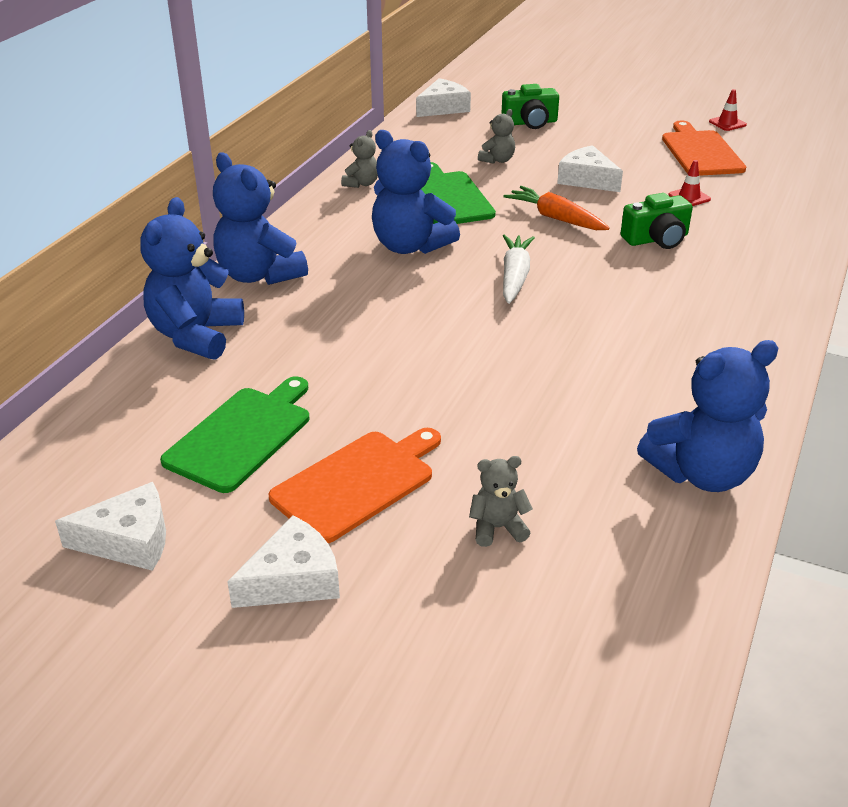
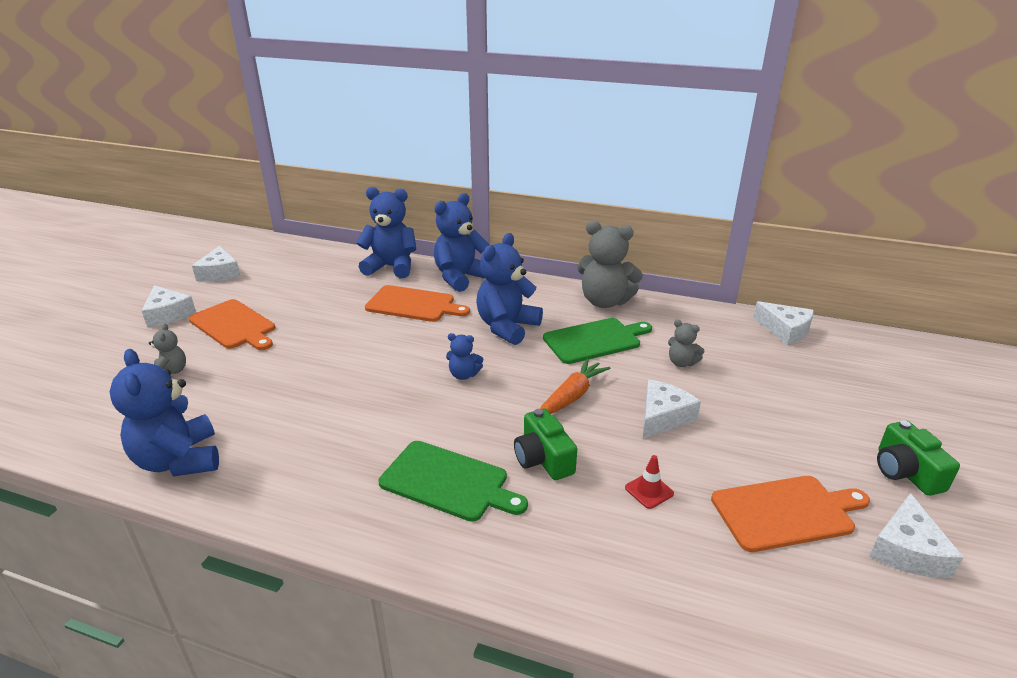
camera: 85 degrees right, 5 degrees down
(242, 435) = (290, 290): green cutting board -> green cutting board (448, 482)
(332, 312) = (413, 305): none -> orange cutting board
(361, 183) = (605, 302): grey teddy bear -> grey teddy bear, size x2.03
(514, 276) = (463, 375): white carrot -> blue teddy bear
(530, 122) = (785, 381): green camera -> green camera (905, 472)
(727, 123) = (907, 550): red traffic cone -> white cheese

